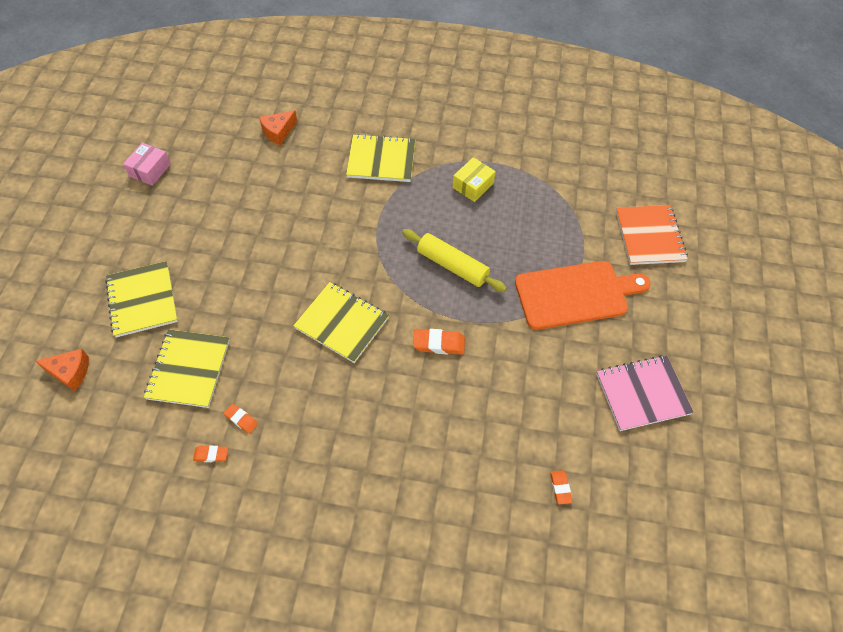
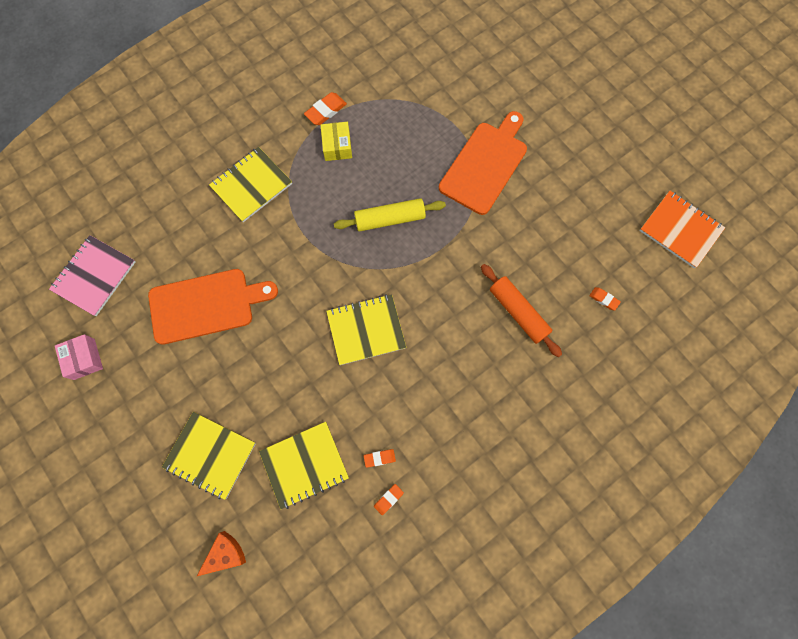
camera: 45 degrees left, 15 degrees up
(188, 369) = (304, 465): yellow notebook -> yellow notebook turned 75 degrees counterclockwise
(259, 206) = (206, 305): none -> orange cutting board
(278, 132) = (146, 234): orange cheese -> none
(438, 344) = (441, 281): orange eraser -> orange eraser (325, 111)
(473, 425) = (518, 312): none -> orange rolling pin
(642, 393) = (587, 194): pink notebook -> pink notebook (94, 276)
(649, 236) = (486, 79): orange notebook -> orange notebook (680, 230)

